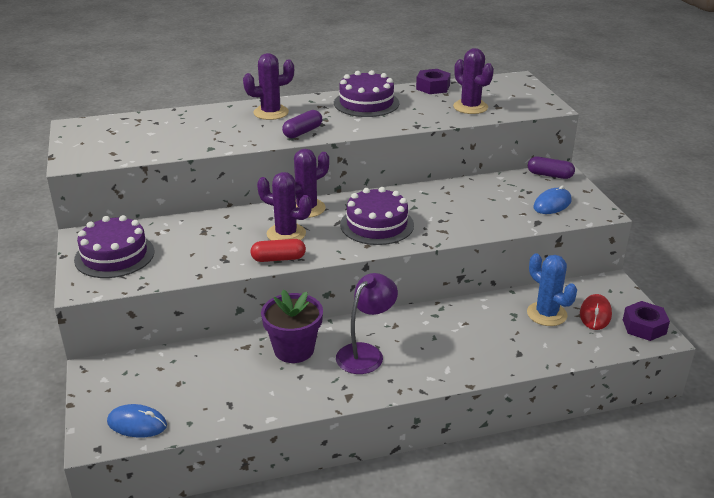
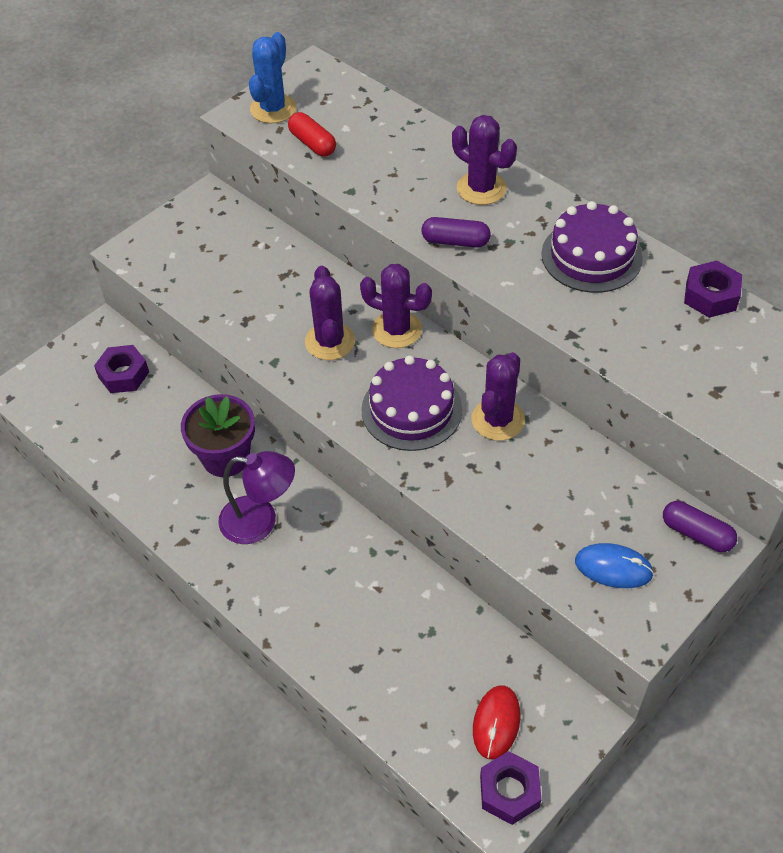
camera: 60 degrees right, 20 degrees up
(114, 255) = (194, 238): purple cake -> none
(137, 424) = (52, 404): blue mouse -> none
(155, 374) = (123, 374): none -> purple nut
(278, 259) = (277, 362): red capsule -> red capsule (312, 143)
(470, 107) = (683, 363): purple cactus -> purple cactus (498, 420)
(546, 314) = (457, 667): blue cactus -> blue cactus (273, 109)
(550, 175) = (696, 534): purple capsule -> purple capsule turned 45 degrees counterclockwise
(595, 314) = (496, 723): red mouse -> red mouse turned 60 degrees counterclockwise

